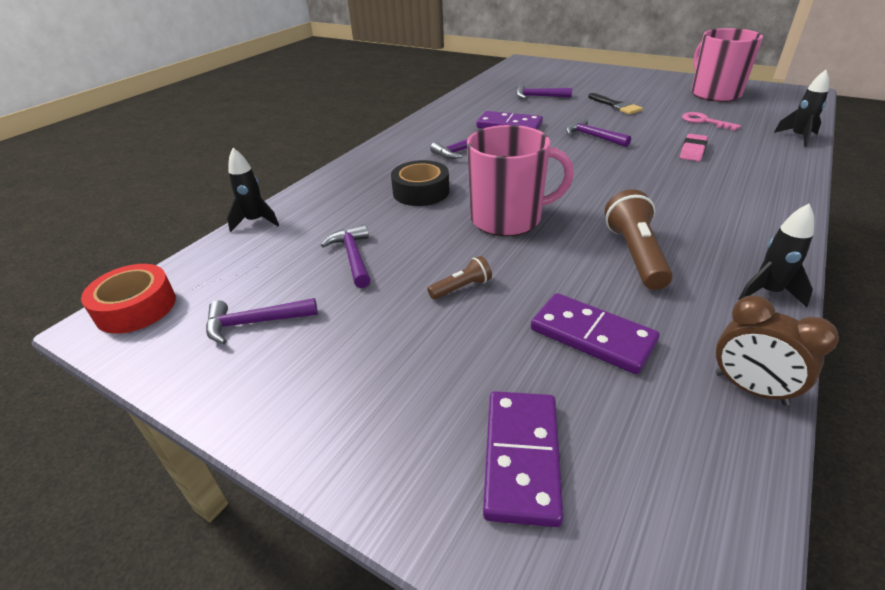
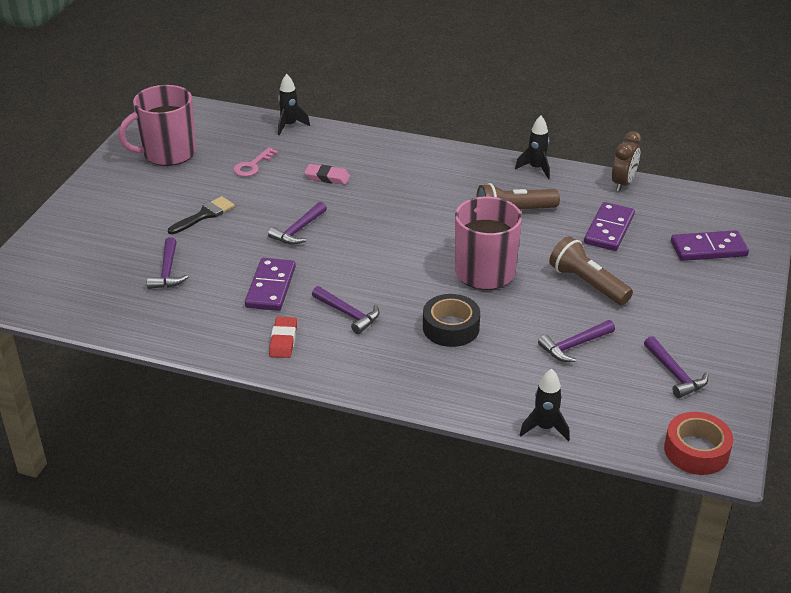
camera: 105 degrees left, 0 degrees up
(440, 128) = (283, 340): none -> red eraser
(461, 288) = (587, 284): brown flashlight -> brown flashlight, size x1.88

